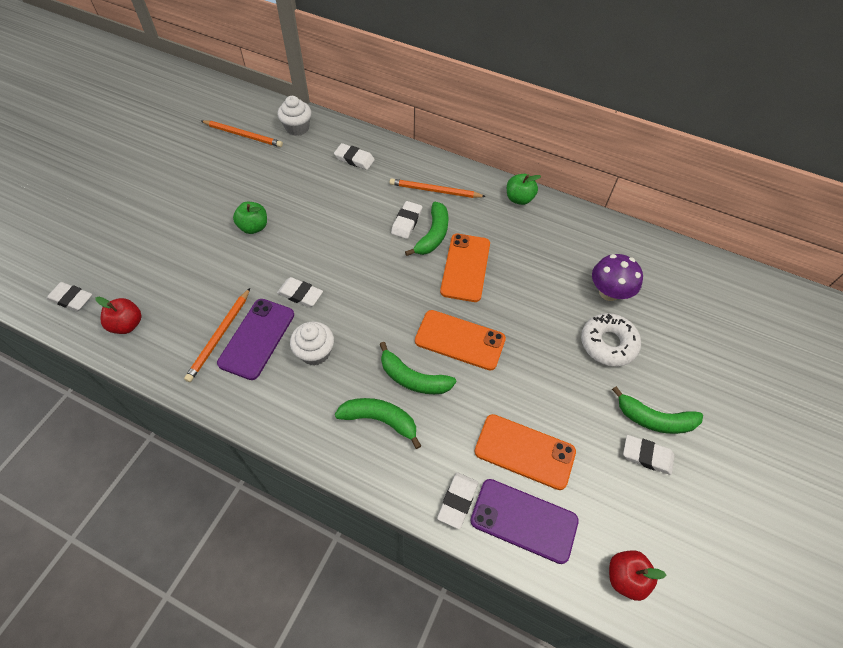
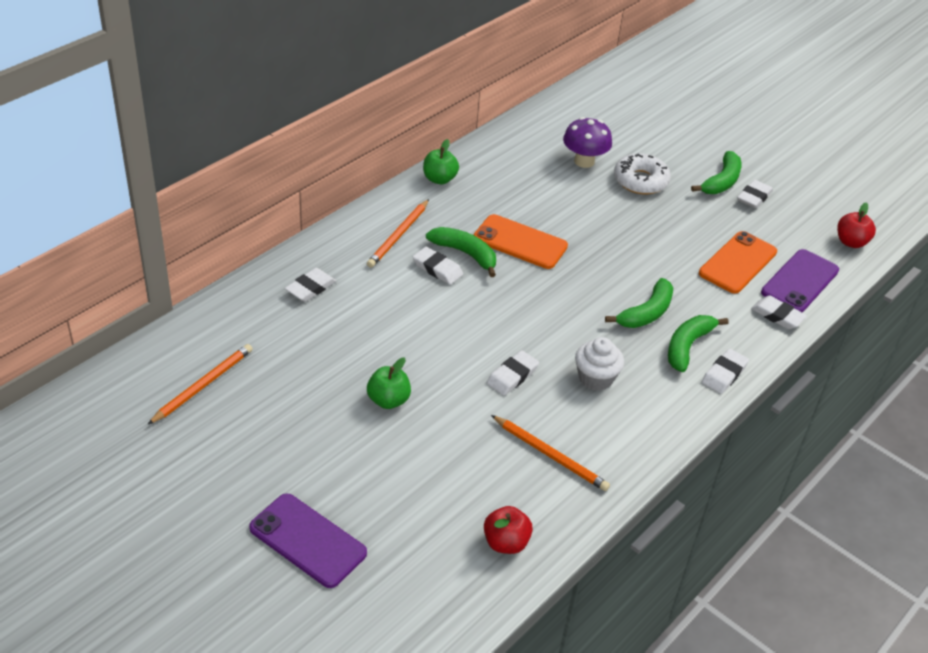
camera: 75 degrees left, 15 degrees down
(71, 299) = (442, 602): white eraser -> white eraser (724, 374)
(257, 338) = (563, 423): purple phone -> purple phone (308, 540)
(297, 128) = (220, 328): white cupcake -> none
(460, 340) = (610, 270): orange phone -> none

